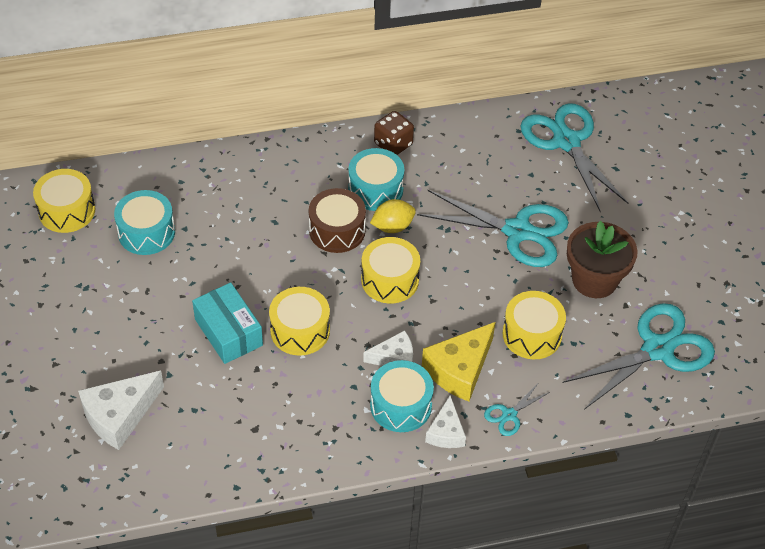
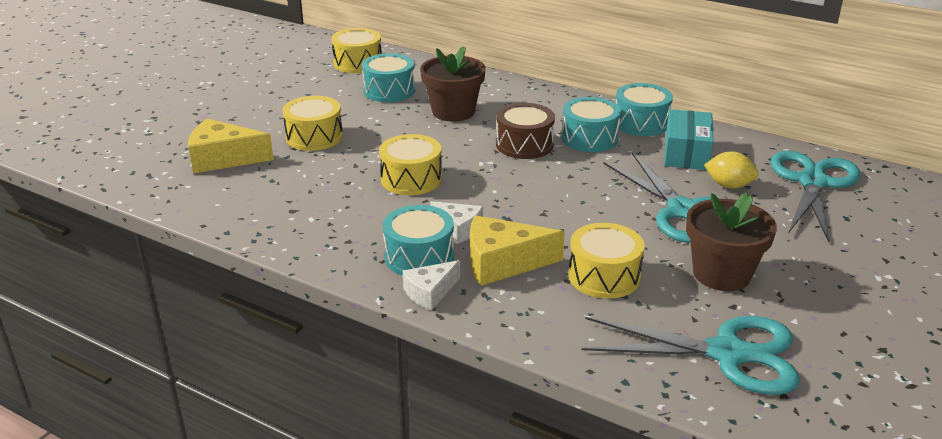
camera: 45 degrees right, 20 degrees down
(119, 415) = (223, 158): white cheese -> yellow cheese
(228, 332) = (360, 156): turquoise box -> turquoise box (686, 153)
(235, 225) = (453, 112): none -> brown flower pot
(390, 280) = (525, 186): yellow drum -> yellow drum (314, 137)
(392, 226) = (573, 161): yellow lemon -> yellow lemon (729, 185)
(393, 144) = (641, 123): brown dice -> turquoise drum
(509, 415) = (503, 314): turquoise scissors -> none

